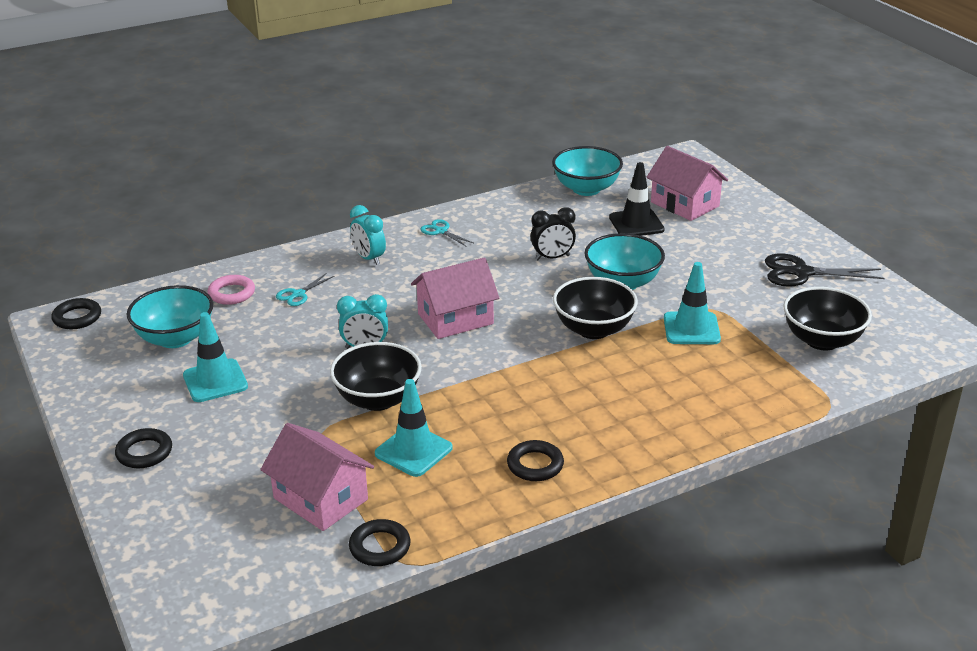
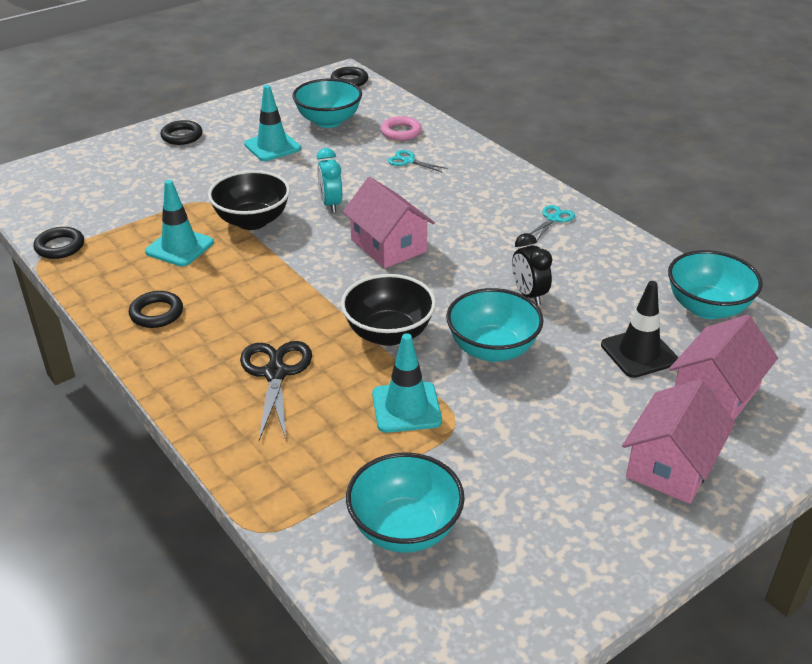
camera: 80 degrees right, 5 degrees up
(320, 499) = (121, 213): pink house -> pink house (671, 465)
(369, 258) = (482, 186): turquoise clock -> none
(801, 273) = (575, 512): black scissors -> black scissors (276, 373)
(822, 340) = (405, 529): black bowl -> turquoise bowl

